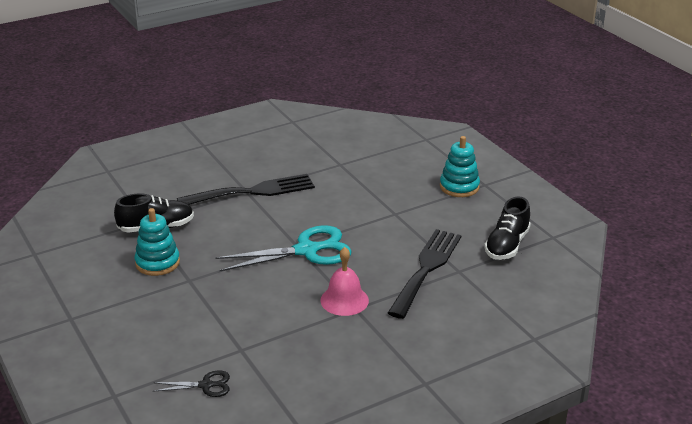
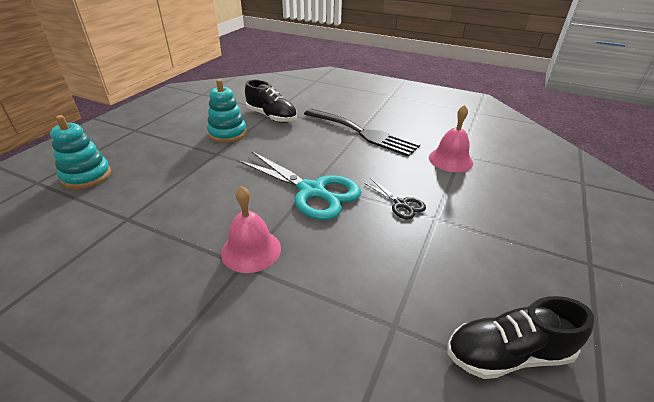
camera: 55 degrees right, 5 degrees up
(206, 385) = (61, 222): black scissors -> black scissors (401, 204)
(341, 172) = (450, 160): none -> pink bell
(426, 269) = (366, 291): black fork -> none
(459, 187) = (551, 244): turquoise stacking toy -> turquoise stacking toy (86, 176)

